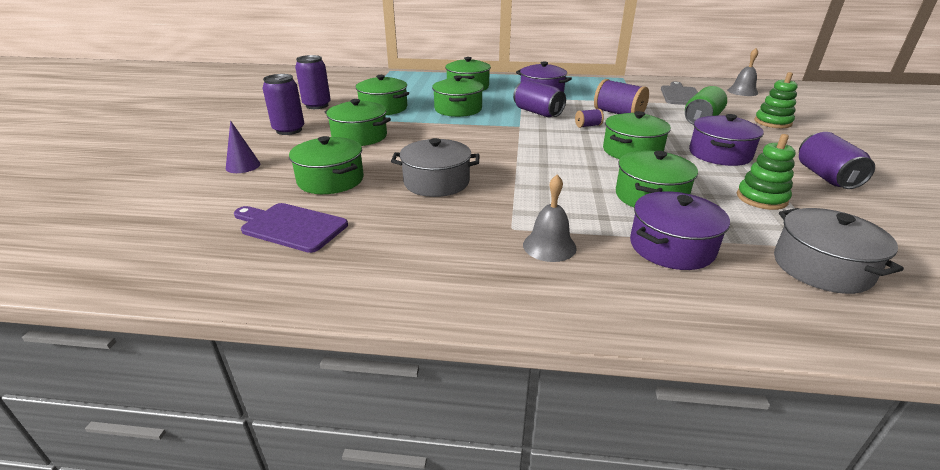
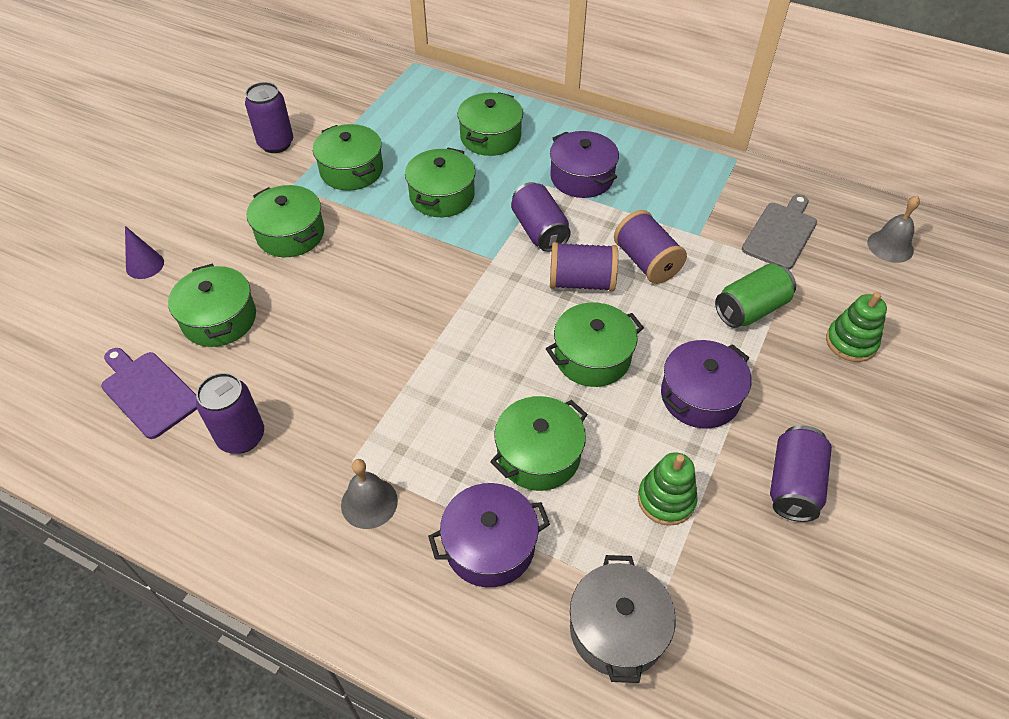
camera: 20 degrees right, 20 degrees up
(289, 130) = (220, 198): purple can -> purple can (241, 437)
(436, 182) = (324, 356): grey pot -> none
(588, 126) = (581, 282): purple spool -> purple spool, size x1.99

